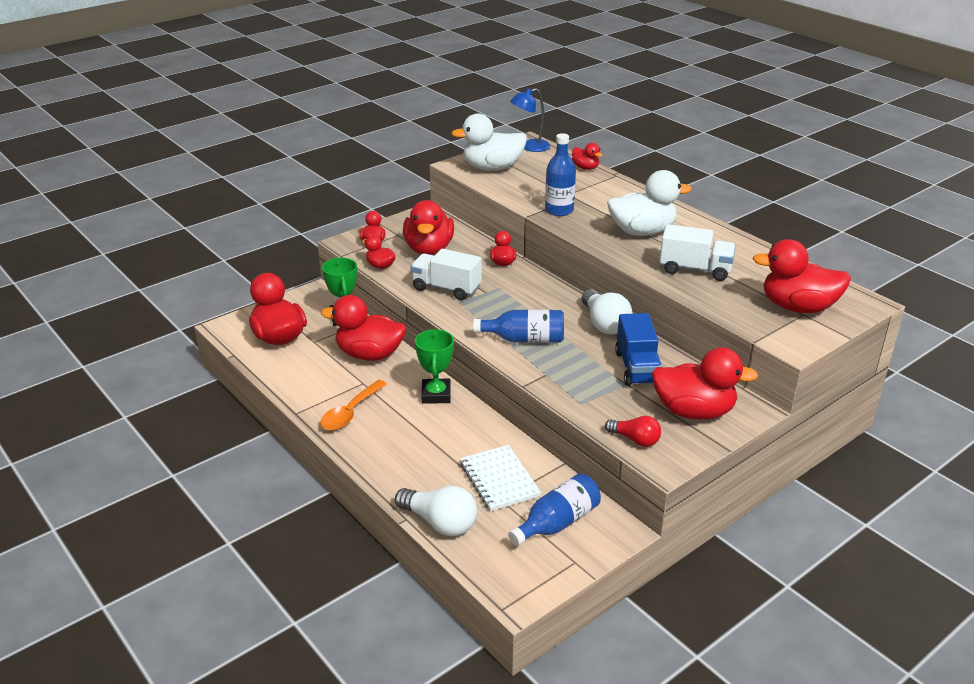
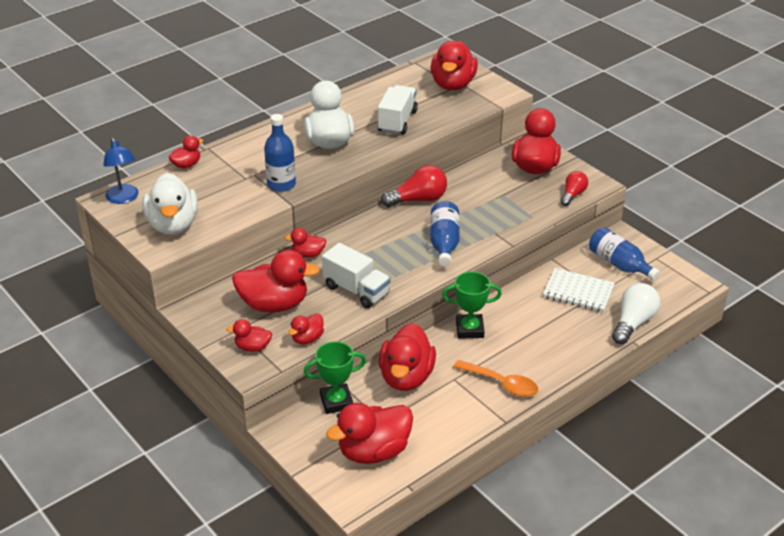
camera: 90 degrees left, 5 degrees up
(446, 288) = (356, 290): white truck -> white truck turned 75 degrees counterclockwise
(499, 480) = (578, 292): white notebook -> white notebook turned 45 degrees clockwise
(604, 324) = (418, 199): white light bulb -> red light bulb
(637, 368) = (482, 187): blue truck -> none

